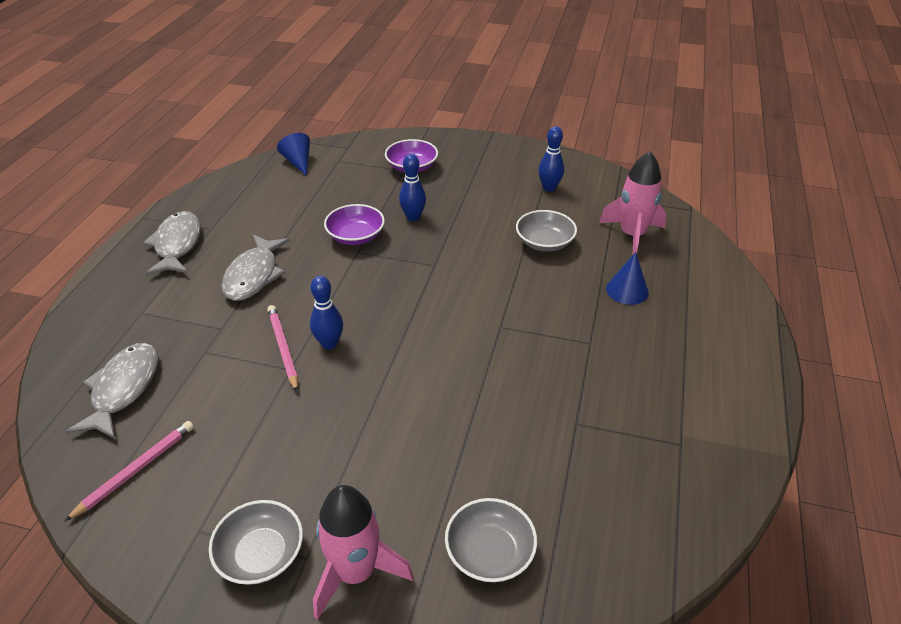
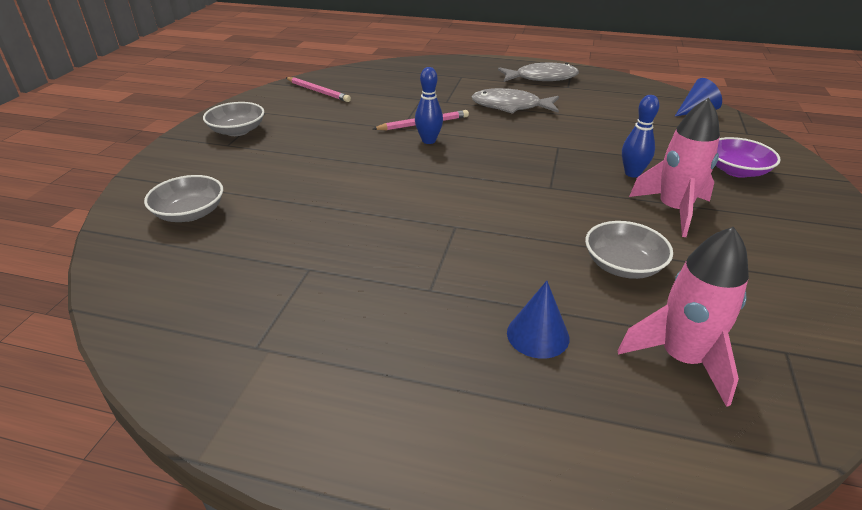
camera: 90 degrees right, 5 degrees down
(123, 389) = (386, 80): grey fish -> none
(356, 236) = (583, 144): purple bowl -> none
(356, 572) = (205, 161): pink rocket -> pink rocket (673, 210)
(549, 188) = (766, 278): blue bowling pin -> none

